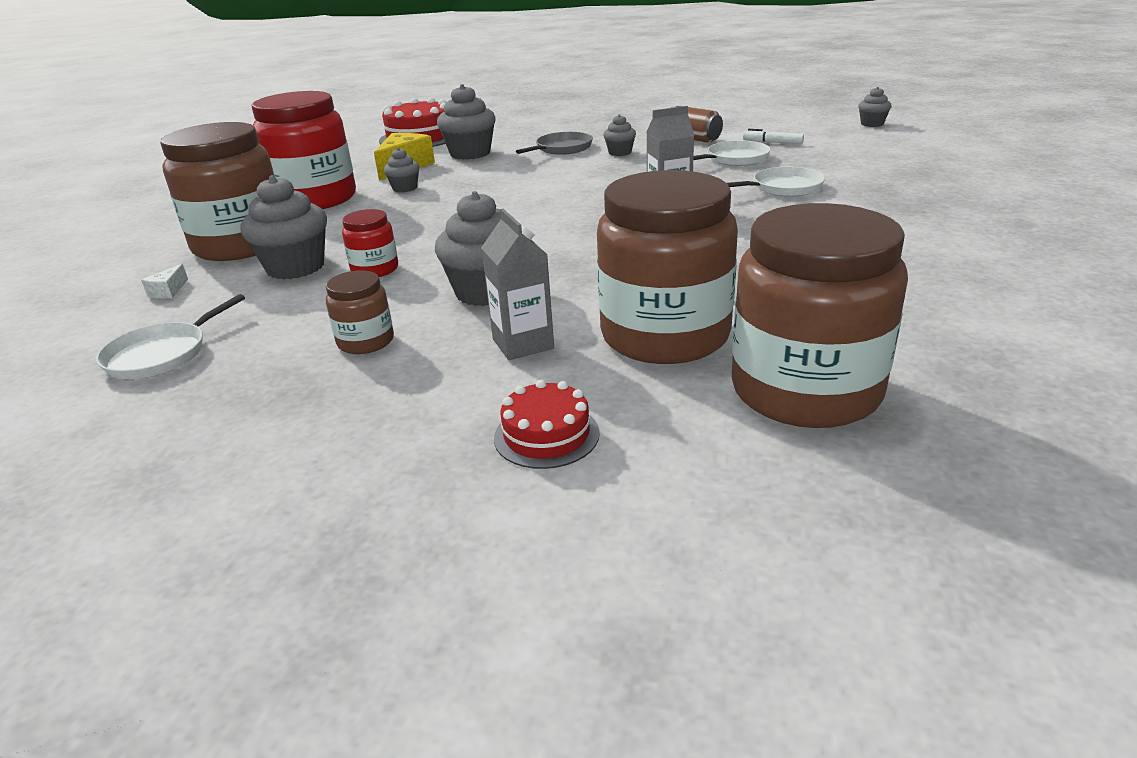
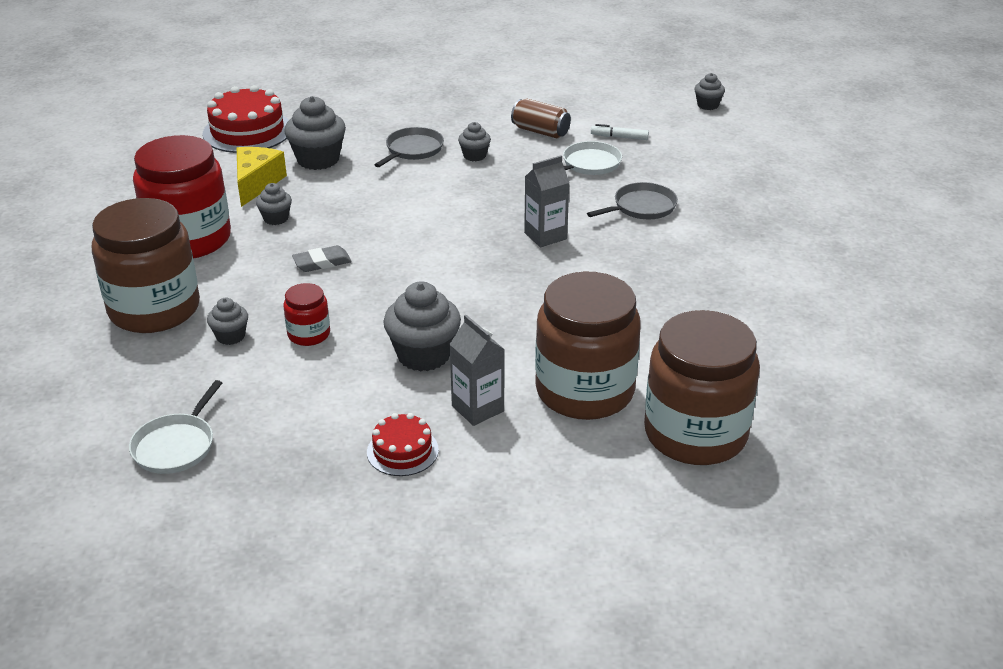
camera: 15 degrees left, 5 degrees up
(168, 291) = (125, 374): white cheese -> none
(295, 267) = (230, 336): grey cupcake -> grey cupcake, size x0.54
(366, 341) = (347, 417): brown jar -> none
(427, 218) = (322, 262): none -> grey eraser
(546, 435) = (528, 489): red cake -> red cake (402, 451)
(783, 188) = (641, 207): white pan -> grey pan

